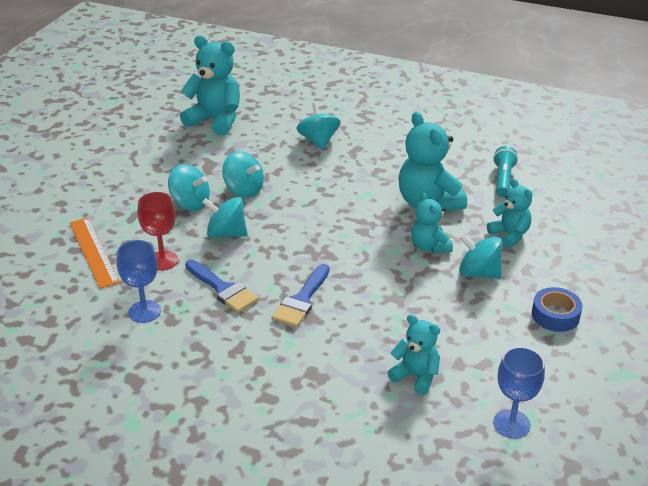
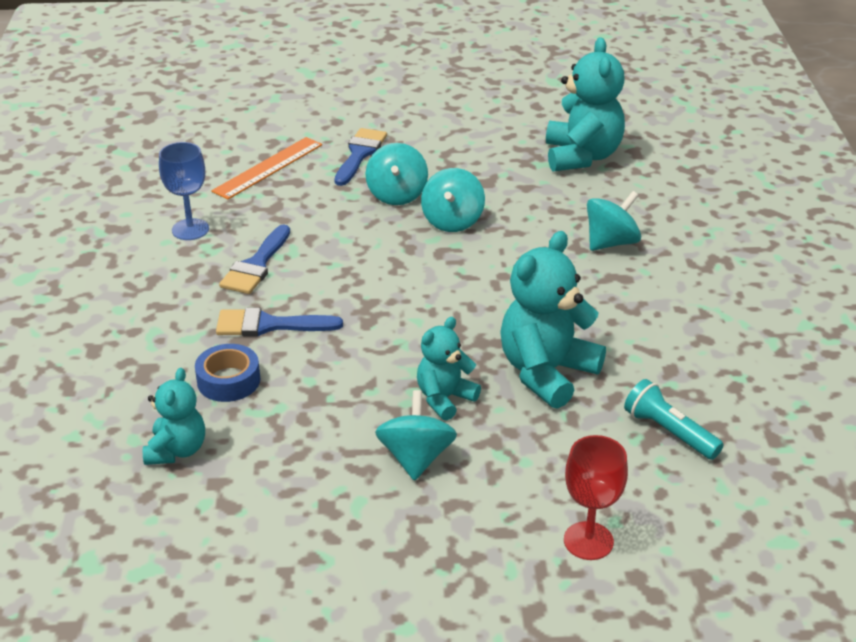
camera: 65 degrees right, 0 degrees up
(119, 204) = (360, 154): none -> blue brush
(162, 260) = (281, 212): red goblet -> red goblet (588, 541)
(226, 234) = (357, 236): turquoise spinning top -> none
(503, 179) = (669, 432): turquoise flashlight -> turquoise flashlight turned 120 degrees counterclockwise
(509, 235) = (528, 469): turquoise teddy bear -> none
(511, 424) = (124, 555): blue goblet -> none
(555, 315) = (367, 555): blue tape -> blue tape (228, 380)

